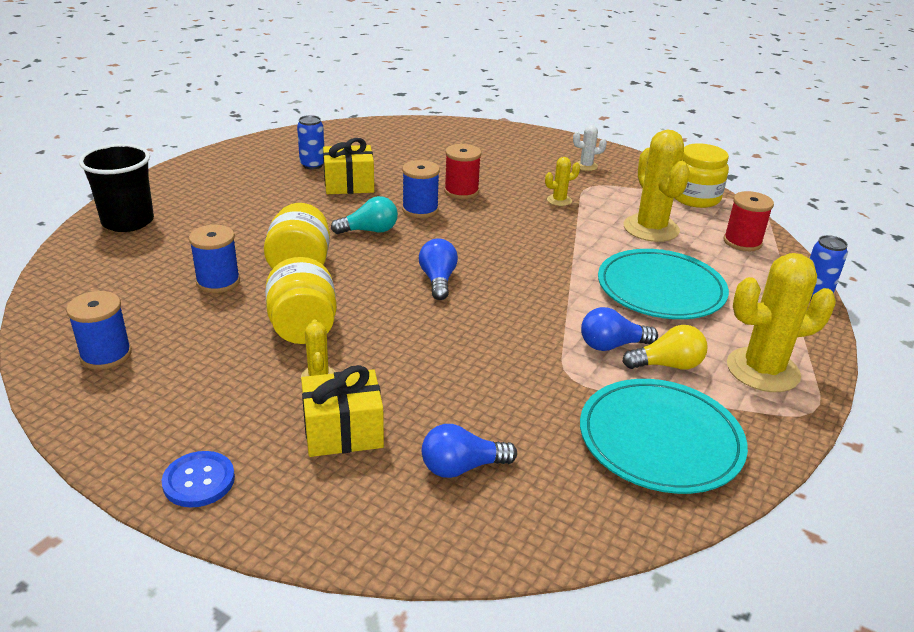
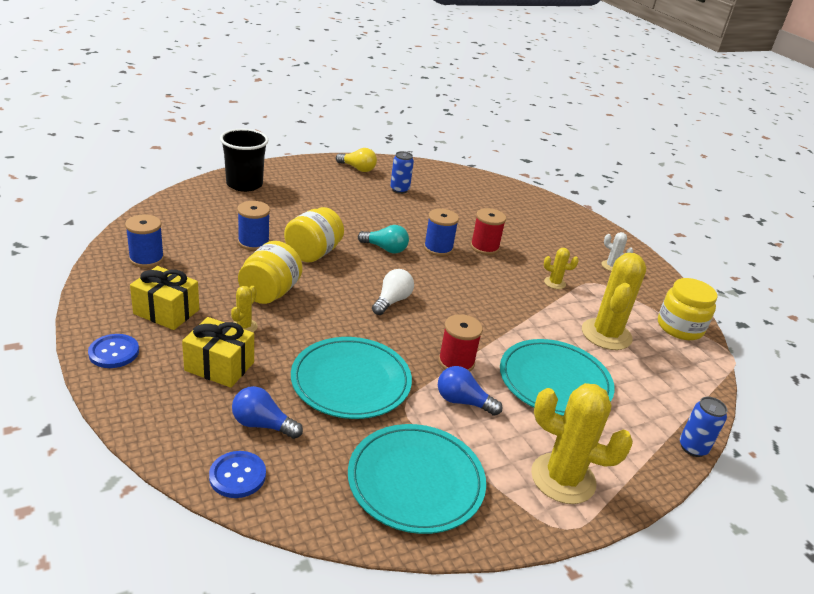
camera: 30 degrees right, 0 degrees up
(349, 185) = (408, 212): yellow gift -> yellow gift (166, 312)
(438, 280) = (392, 301): blue light bulb -> white light bulb
(494, 378) = (351, 381): none -> turquoise plate
(500, 533) = (237, 476): none -> blue button
(667, 365) = (488, 436): yellow light bulb -> yellow light bulb (358, 168)
(742, 242) = (677, 379): red spool -> red spool (456, 362)

